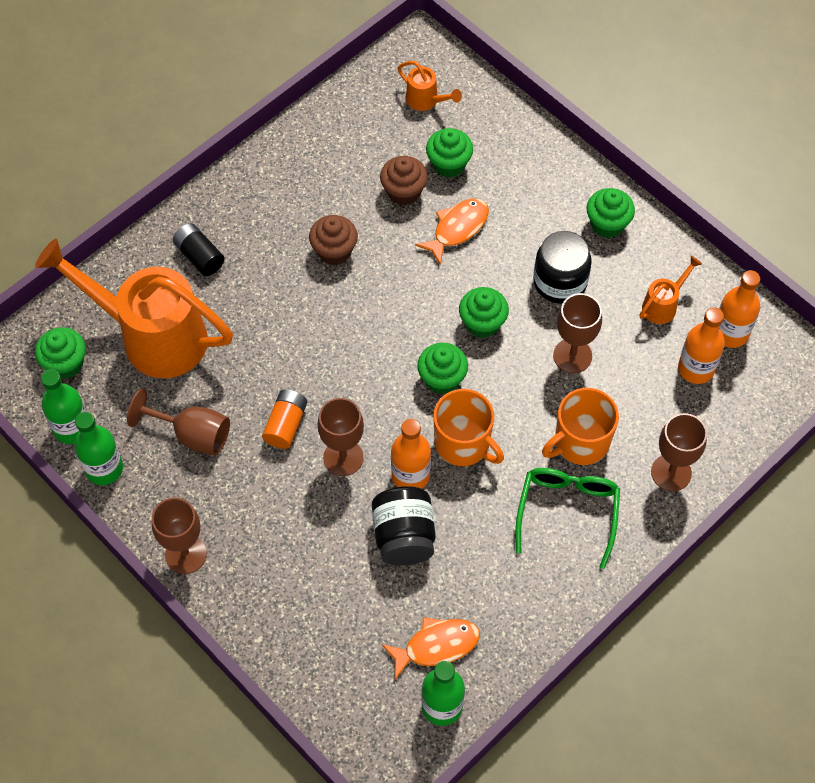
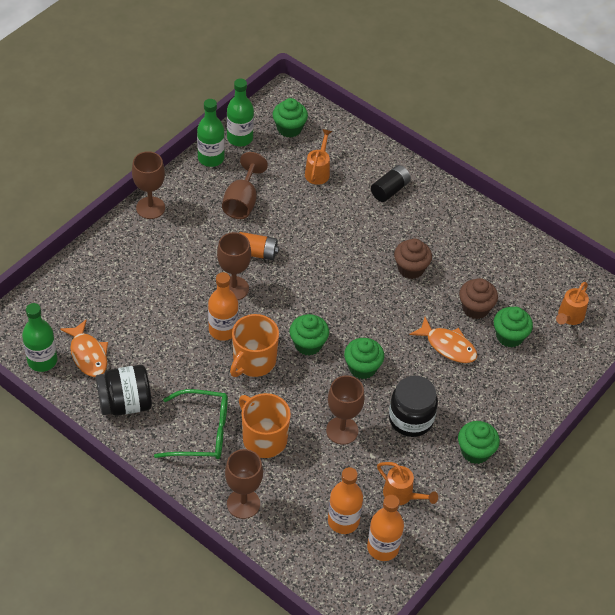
camera: 80 degrees right, 10 degrees down
(153, 336) = (318, 172): orange watering can -> orange watering can, size x0.42
(404, 536) = (173, 329): black jar -> black jar (125, 403)

